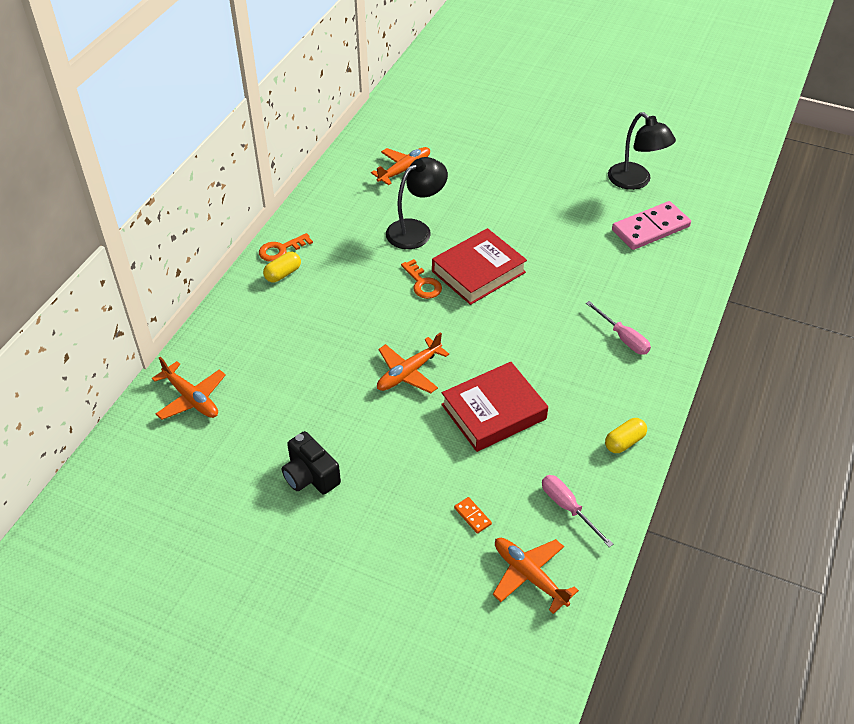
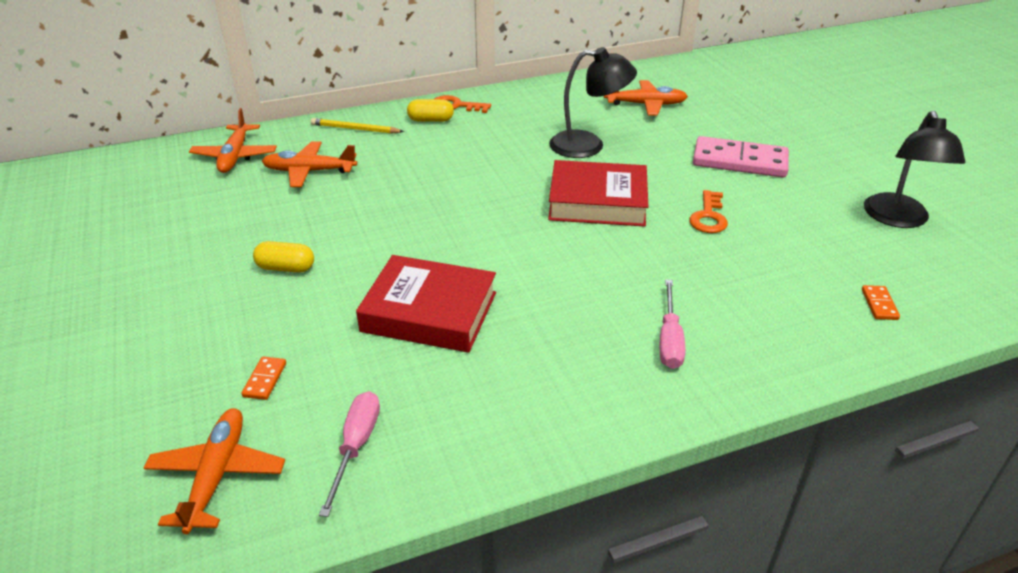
camera: 45 degrees right, 10 degrees down
(241, 316) = (355, 129): none -> yellow pencil
(310, 476) = (211, 254): black camera -> none
(409, 372) = (409, 235): orange plane -> orange plane (309, 171)
(422, 283) = (531, 183): orange key -> orange key (708, 217)
(624, 442) = (516, 434): yellow capsule -> yellow capsule (286, 268)
(650, 228) = (857, 266): pink domino -> pink domino (739, 161)
(683, 247) = (879, 304): none -> orange domino

